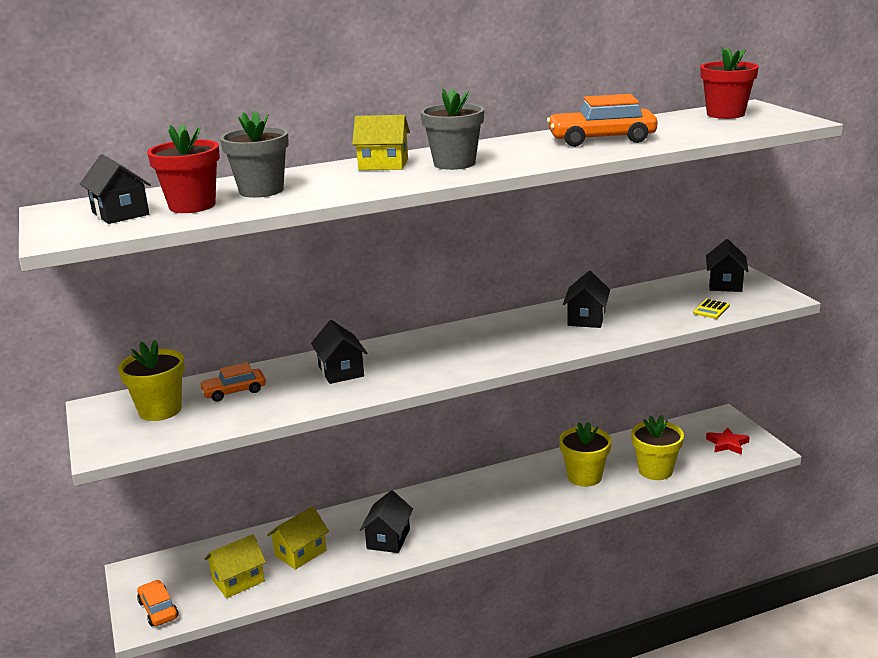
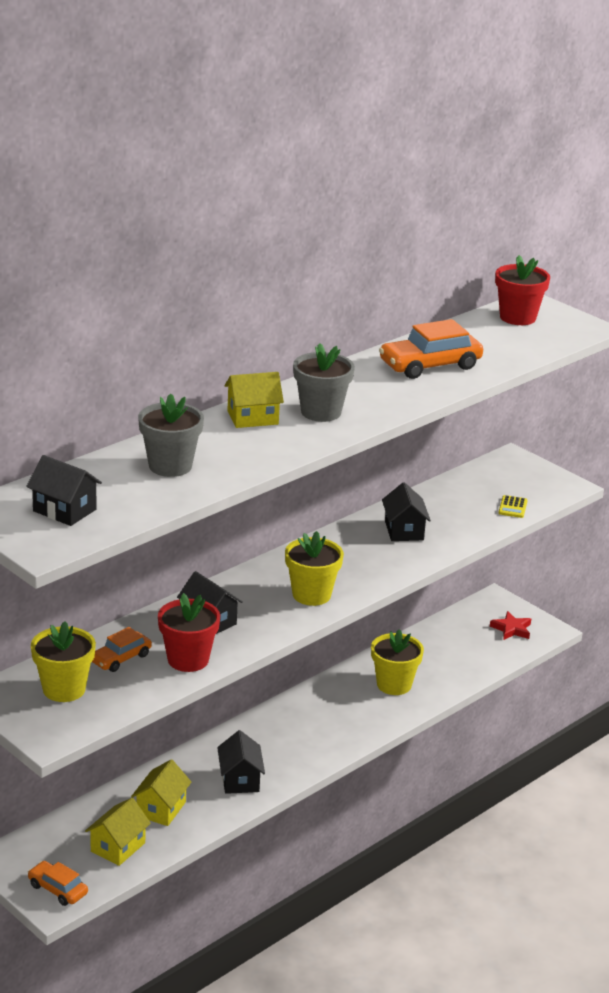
camera: 25 degrees left, 5 degrees up
(192, 206) = (125, 493): red flower pot -> red flower pot (188, 660)
(655, 470) = (457, 668): yellow flower pot -> yellow flower pot (311, 595)
(725, 284) = (510, 473): black house -> none

